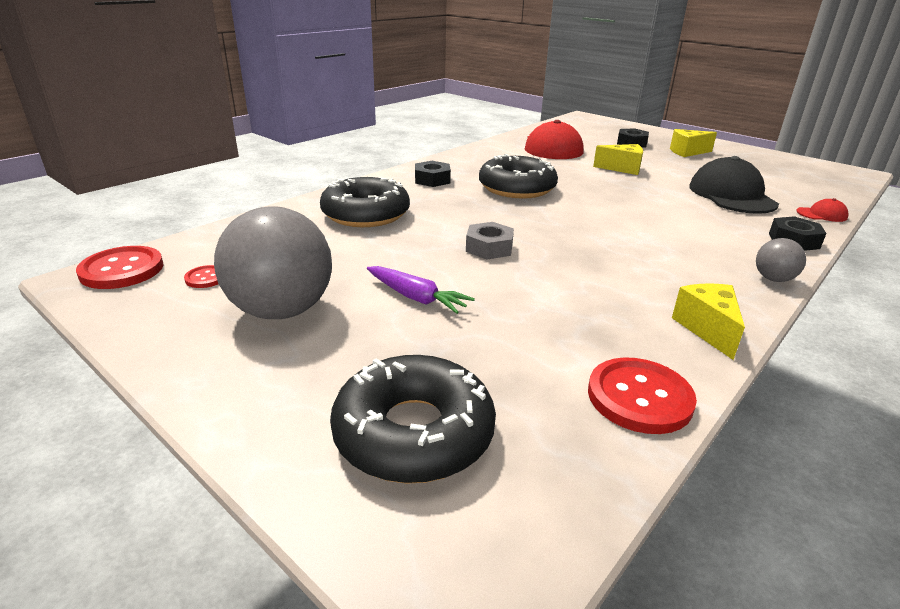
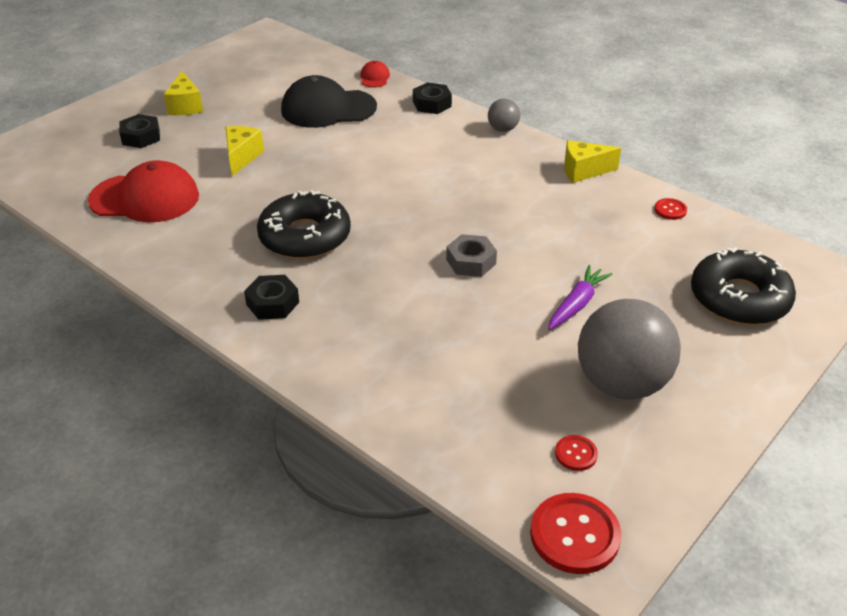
camera: 90 degrees left, 10 degrees up
(365, 214) = (392, 353): black donut -> none
(639, 397) = (670, 210): red button -> red button, size x0.51

